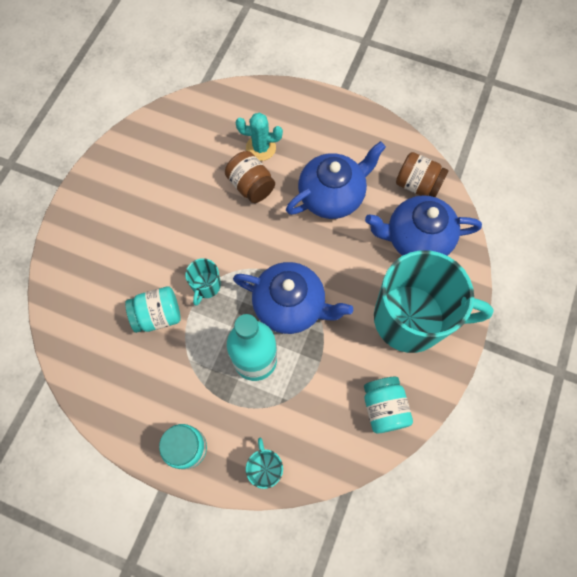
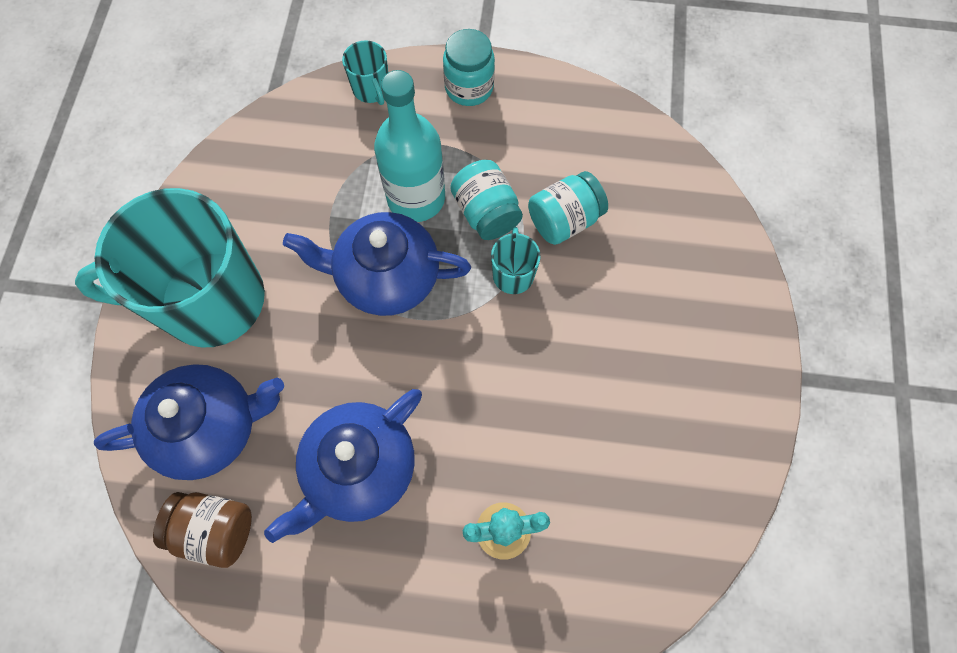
camera: 165 degrees right, 0 degrees up
(251, 186) = (498, 451): brown jar -> none
(384, 408) = (238, 182): turquoise jar -> turquoise jar (486, 213)

